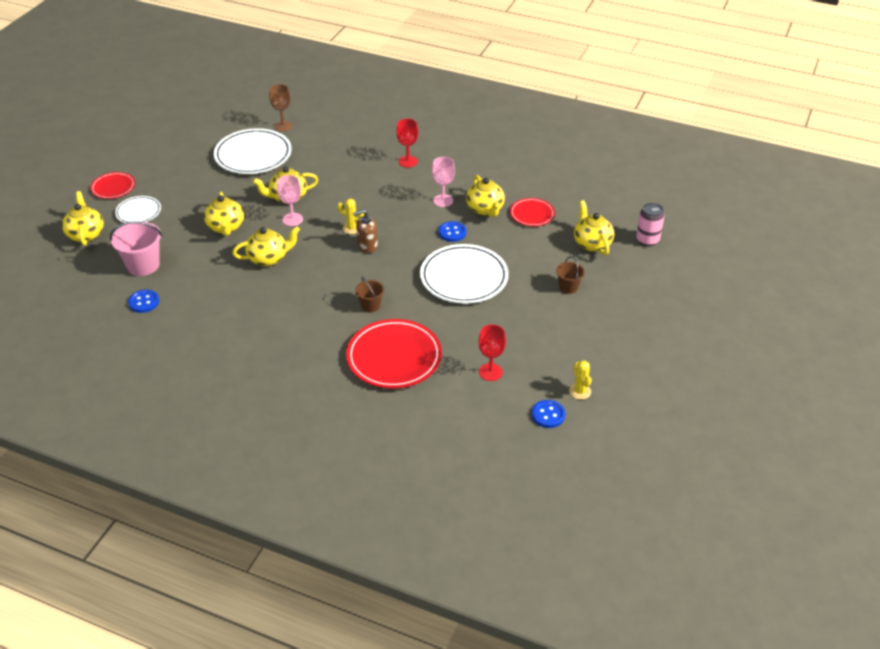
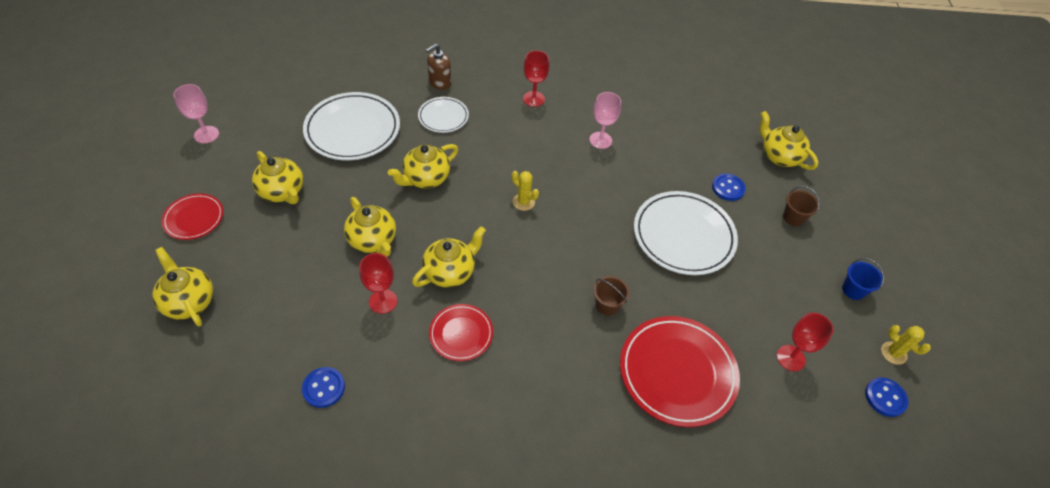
camera: 25 degrees left, 10 degrees up
(138, 212) = (247, 247): white plate -> white plate (443, 117)
(143, 265) = (294, 328): pink bucket -> none
(211, 264) = (383, 301): none -> red goblet
(283, 126) = (367, 83): brown goblet -> none
(292, 219) = (448, 207): pink goblet -> pink goblet (206, 134)
(352, 228) = (523, 202): yellow cactus -> yellow cactus turned 45 degrees clockwise
(367, 246) = (555, 221): brown soap dispenser -> brown soap dispenser (439, 82)
(452, 232) = (635, 179): blue button -> blue button (728, 188)
(485, 209) = (650, 140): yellow teapot -> yellow teapot (282, 191)
(532, 214) = (700, 135): red plate -> red plate (461, 334)
(580, 345) = (853, 290): none -> blue bucket
(647, 240) = (826, 138): pink can -> none

